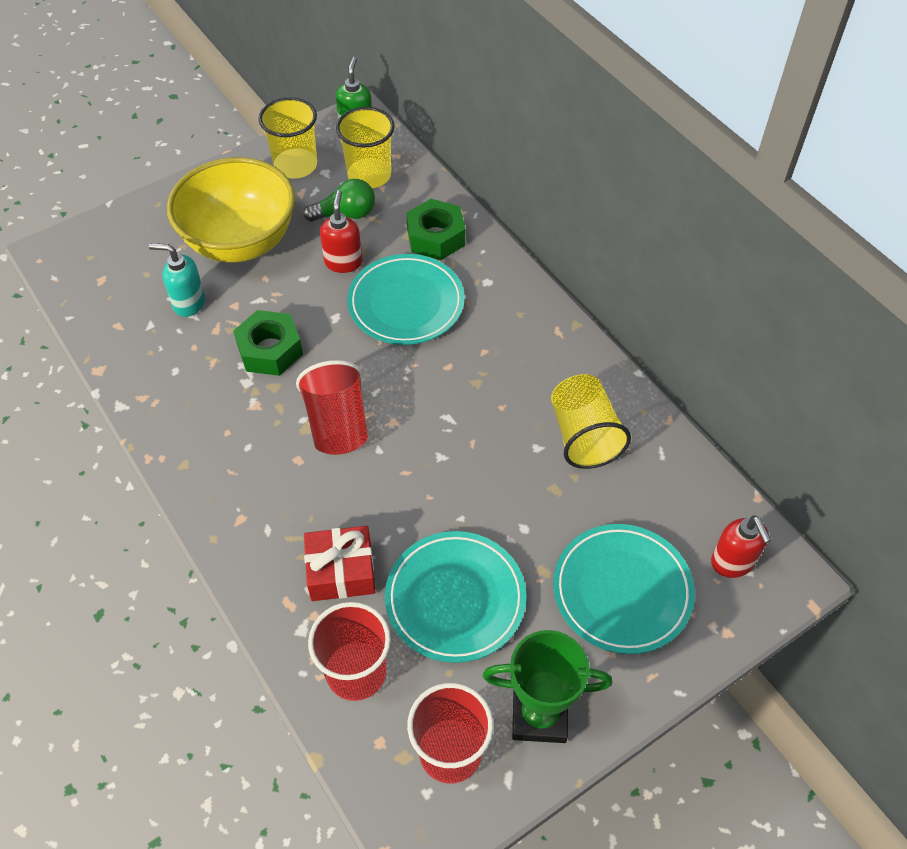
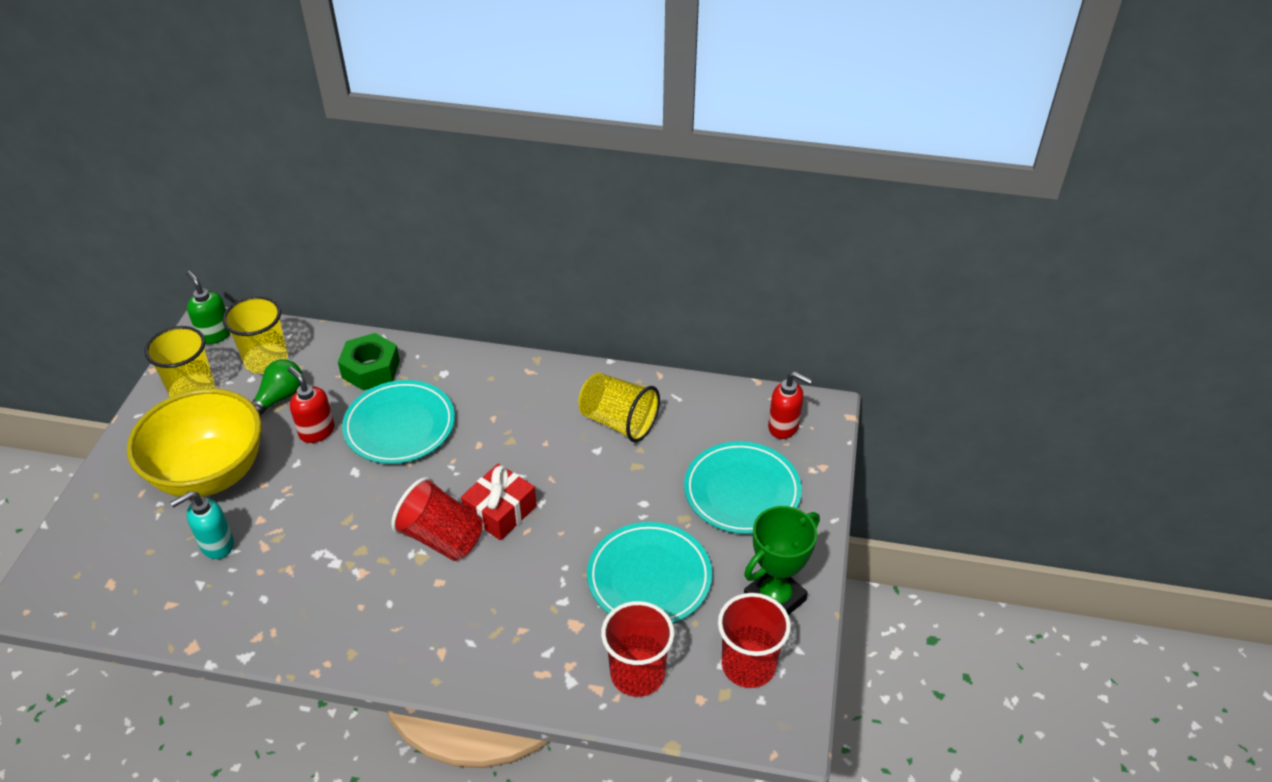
camera: 45 degrees left, 10 degrees down
(270, 350) = (328, 528): green nut -> none
(341, 571) = (555, 624): red gift -> red gift (500, 511)

